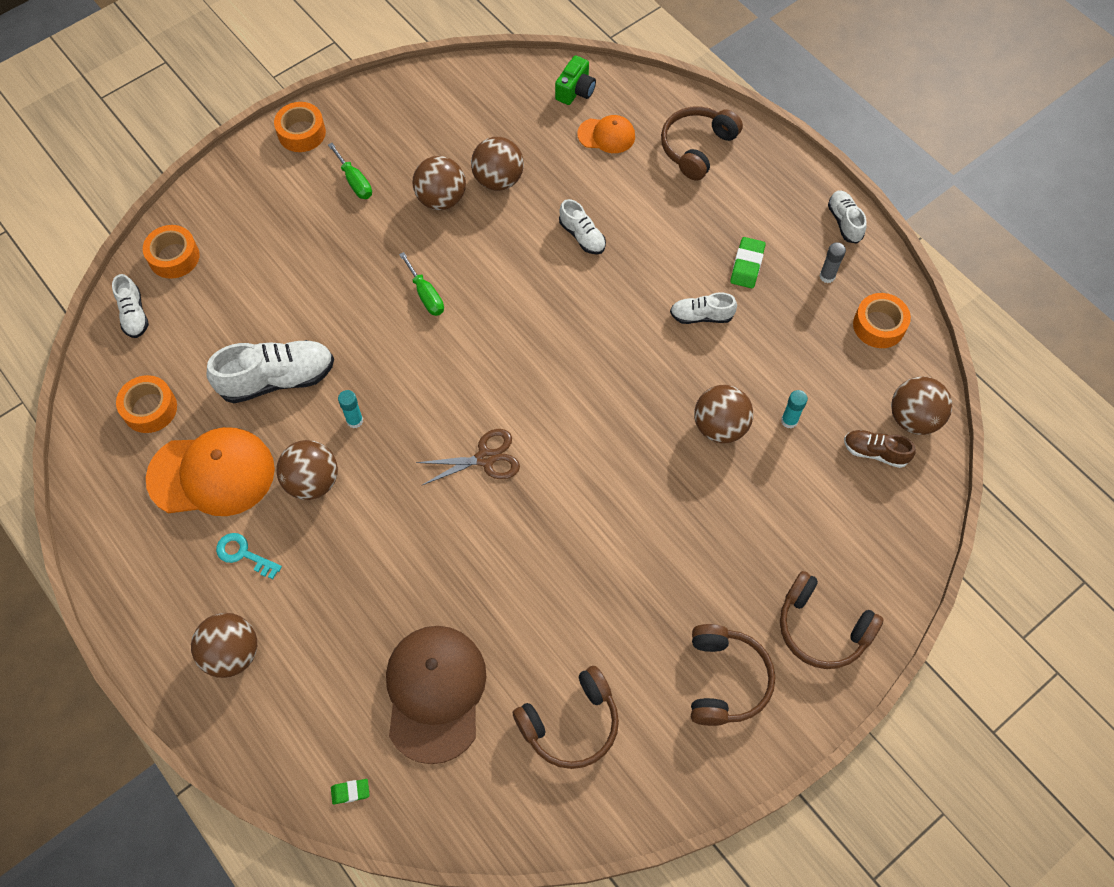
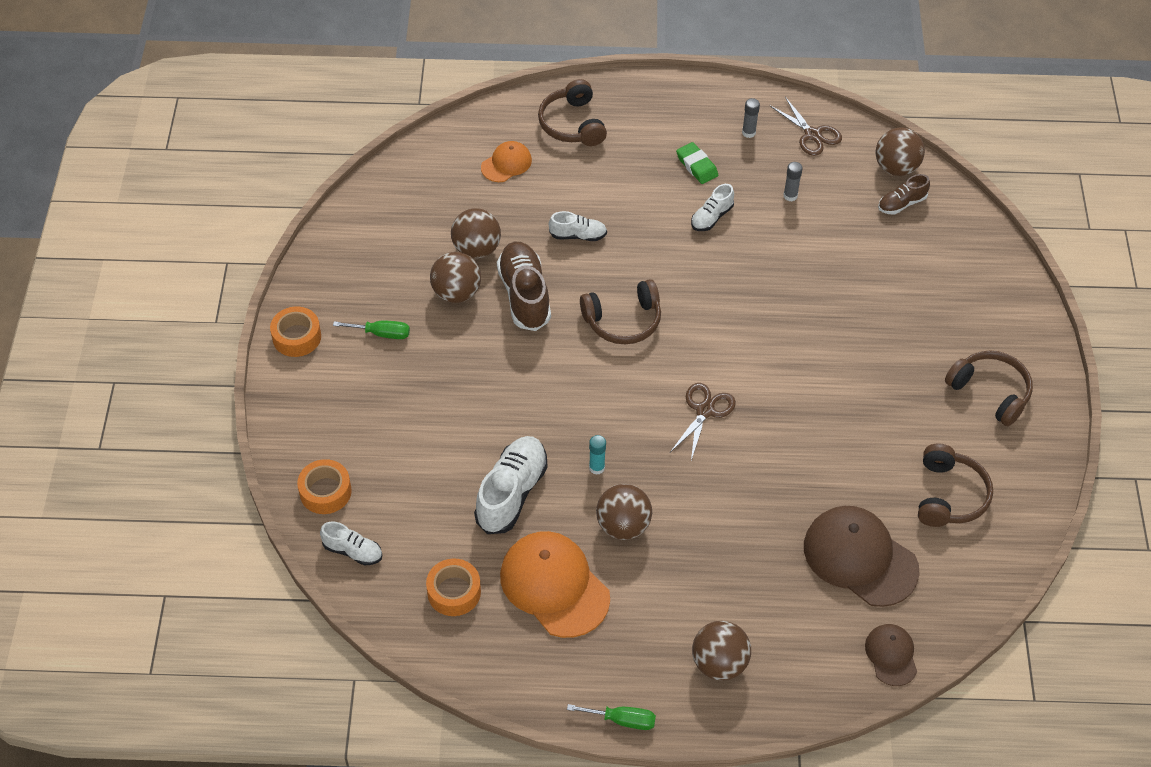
camera: 50 degrees left, 10 degrees down
(212, 474) = (554, 586): orange cap -> orange cap turned 75 degrees counterclockwise
(243, 554) = (643, 607): turquoise key -> none
(350, 792) = (891, 655): green eraser -> brown cap
(426, 295) = (532, 356): green screwdriver -> green screwdriver (622, 720)
(483, 245) = (524, 295): none -> brown shoe
(575, 91) = (447, 154): green camera -> none
(720, 426) = (806, 267): brown ball -> none
(788, 358) = (790, 196): none -> grey glue stick
(789, 421) = (837, 229): turquoise glue stick -> none
(822, 628) = (998, 318): brown headphones -> brown headphones (623, 321)
(844, 222) = (716, 94): white shoe -> none
(879, 325) = (812, 135): orange tape -> brown scissors

